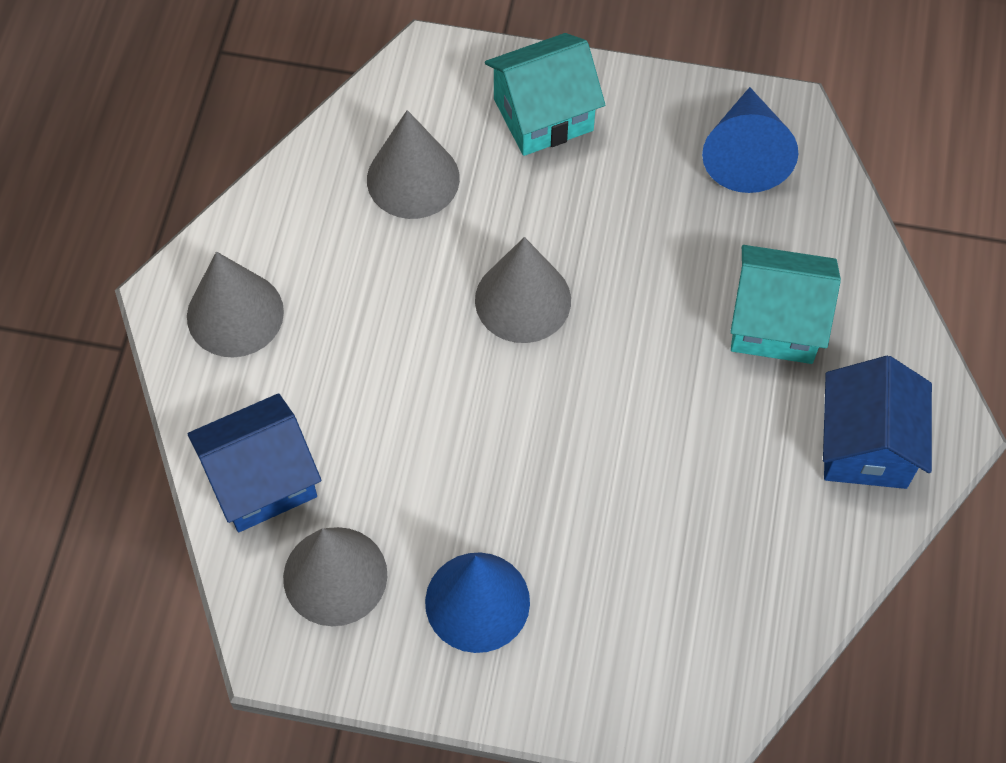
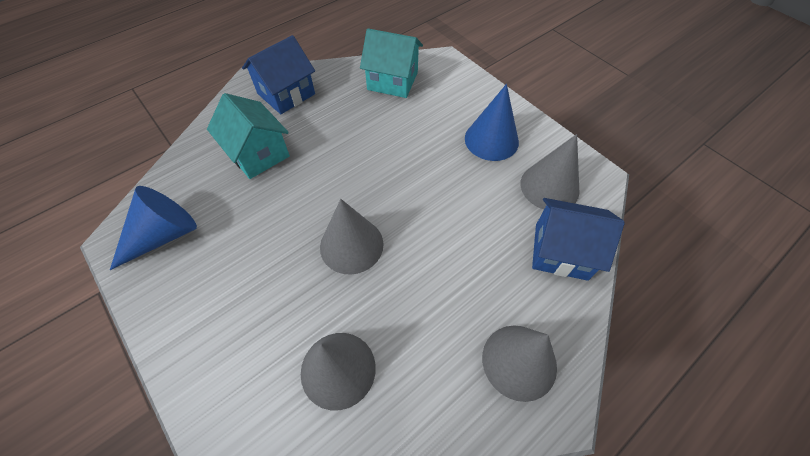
camera: 140 degrees left, 5 degrees down
(543, 115) = (222, 349): turquoise house -> turquoise house (392, 81)

